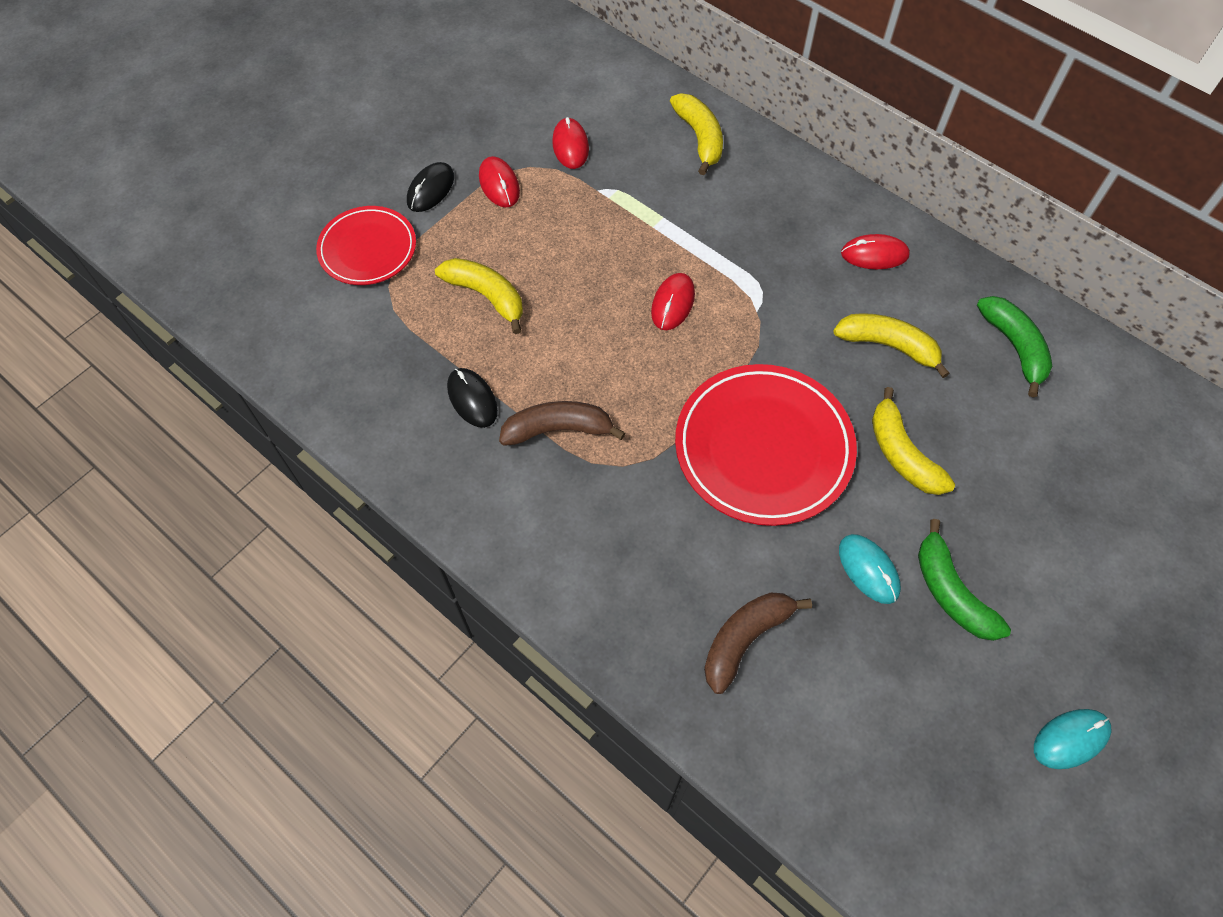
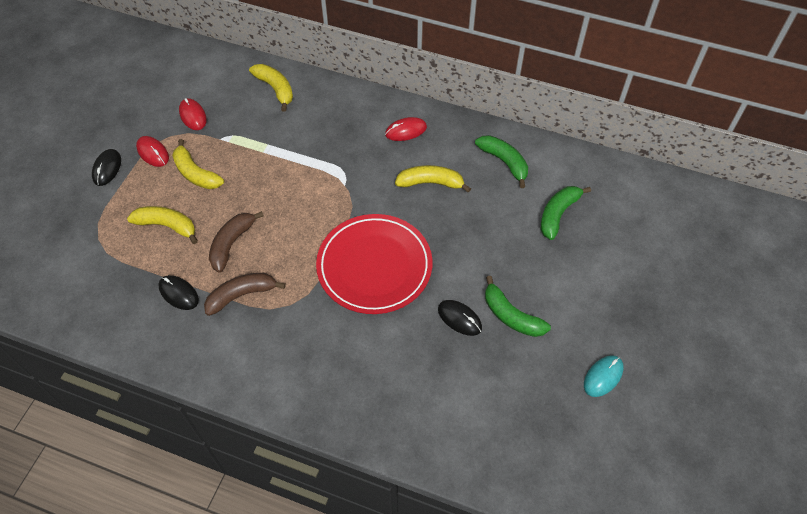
camera: 20 degrees left, 5 degrees down
(368, 249) = (76, 219): red plate -> none
(673, 303) = (290, 195): red mouse -> none
(745, 639) = (398, 384): brown banana -> brown banana (232, 244)
(868, 569) = (459, 318): turquoise mouse -> black mouse
(902, 454) = (458, 244): yellow banana -> yellow banana (196, 173)
(1076, 455) = (558, 214): none -> green banana

